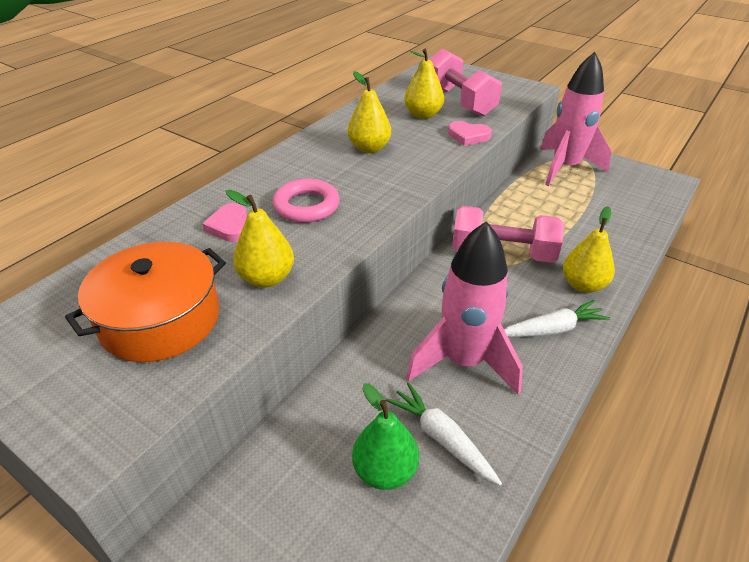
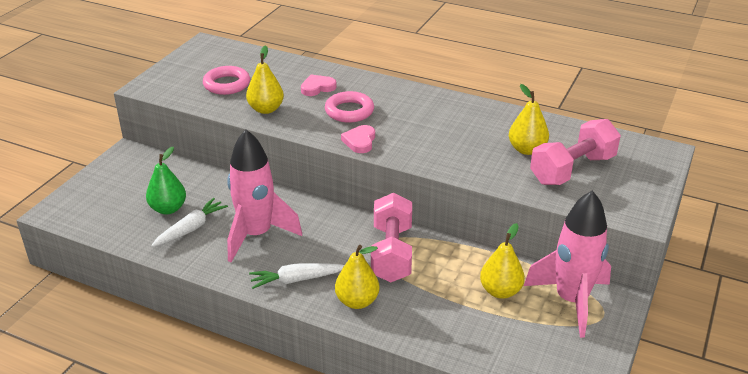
camera: 80 degrees right, 5 degrees down
(160, 319) = (227, 84): orange pot -> pink ring
(369, 148) = (446, 127): yellow pear -> yellow pear (500, 291)
(468, 136) = (494, 177): pink heart -> pink heart (360, 141)
(552, 329) = (296, 280): white carrot -> white carrot turned 105 degrees clockwise

